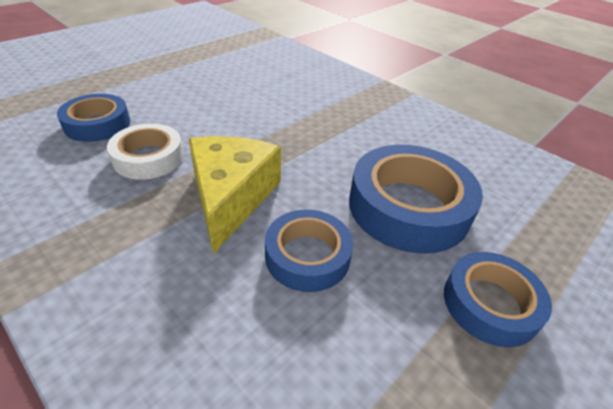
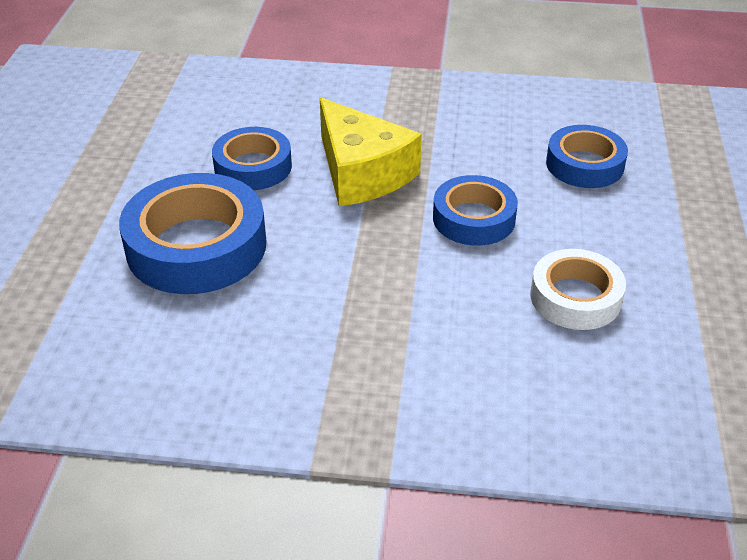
camera: 145 degrees right, 0 degrees up
(148, 158) = (480, 164): white tape -> white tape (575, 297)
(490, 304) = (91, 203): blue tape -> blue tape (474, 218)

